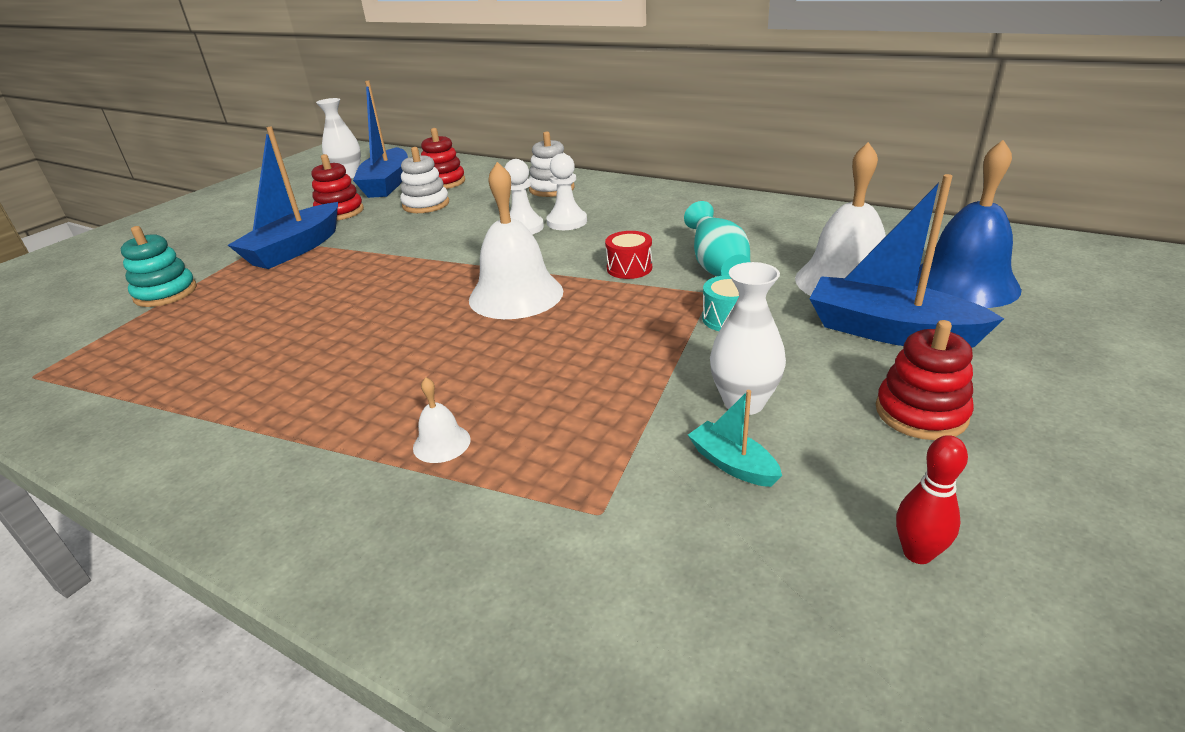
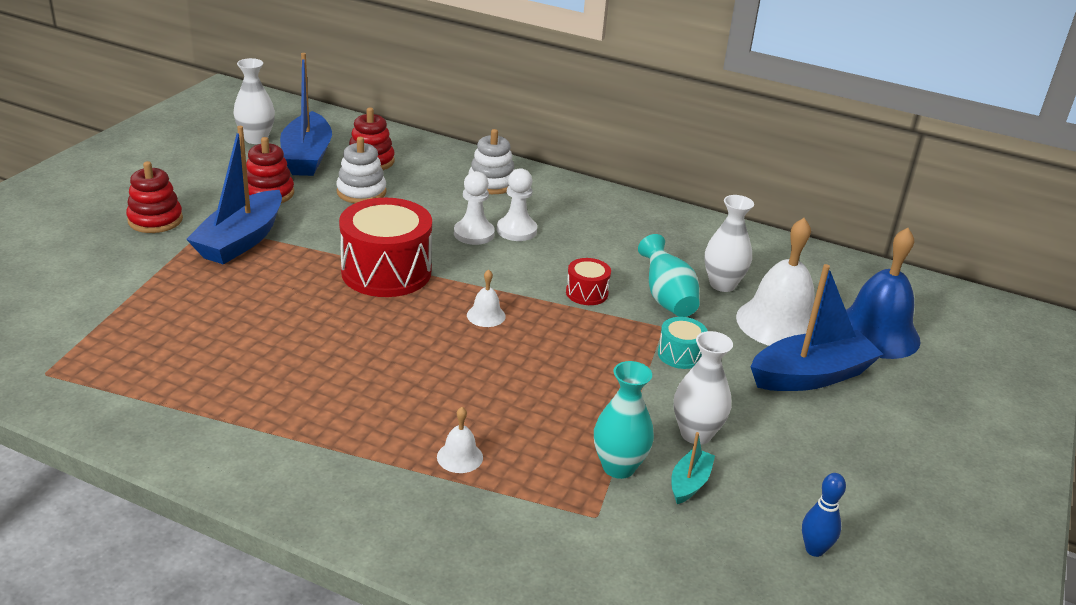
camera: 10 degrees left, 0 degrees up
(166, 293) = (127, 286): turquoise stacking toy -> none
(425, 264) = (386, 272): none -> red drum
(516, 295) = (486, 315): white bell -> white bell, size x0.44
(639, 447) = (618, 467): none -> turquoise vase
(732, 464) = (689, 483): turquoise boat -> turquoise boat turned 75 degrees clockwise
(779, 251) = (722, 284): none -> white vase
(889, 331) = (811, 376): blue boat -> blue boat turned 135 degrees clockwise
(917, 553) = (814, 549): red bowling pin -> blue bowling pin
(921, 413) = (828, 449): red stacking toy -> red stacking toy (155, 220)

